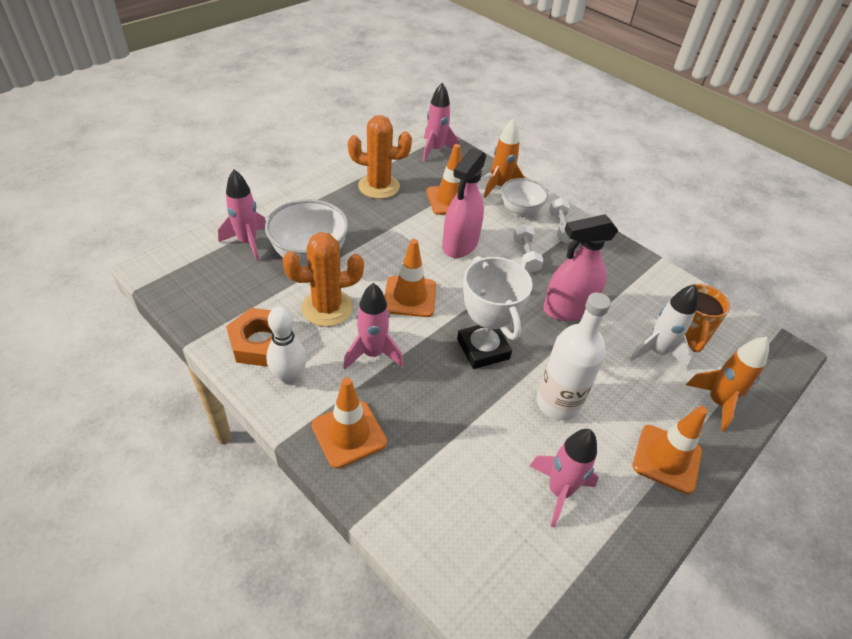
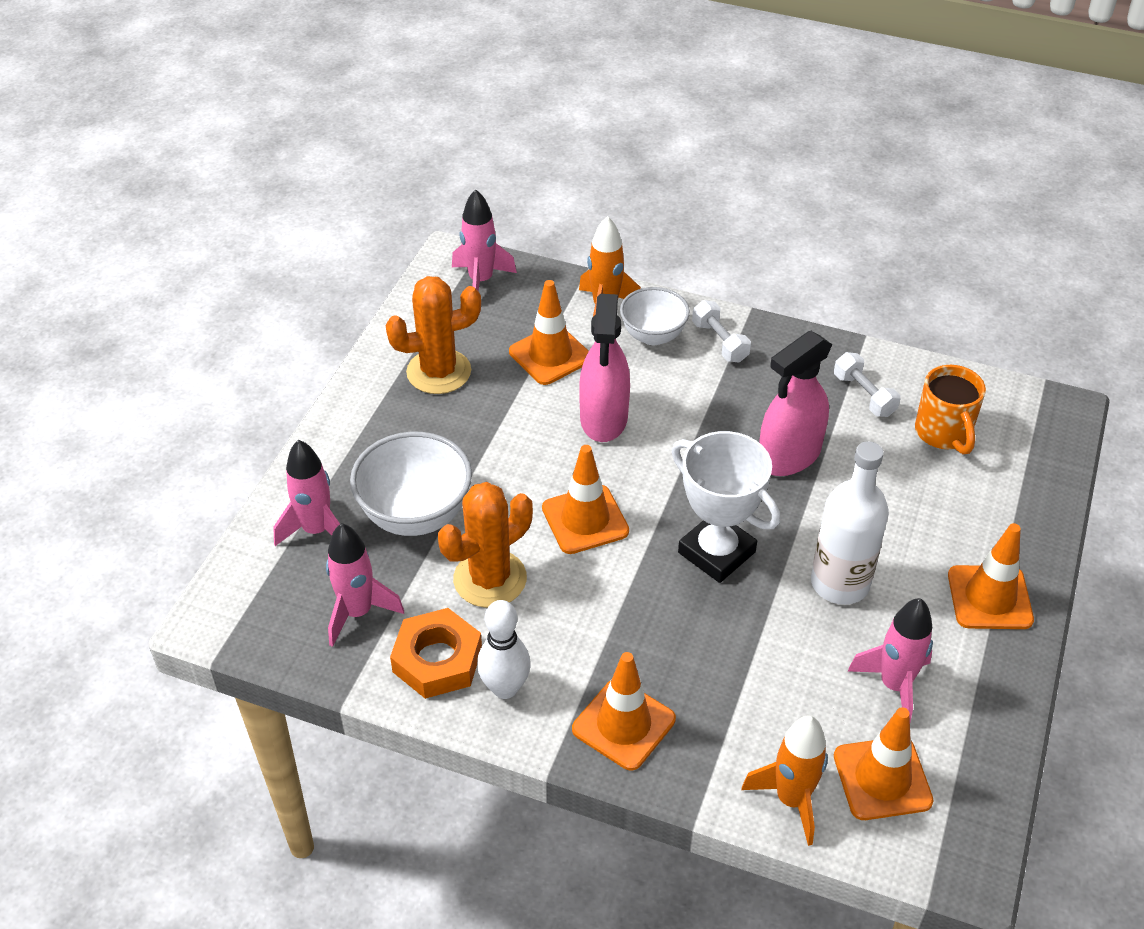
camera: 20 degrees left, 0 degrees up
(372, 354) = (587, 615): pink rocket -> pink rocket (358, 612)
(511, 558) = (882, 778): none -> orange traffic cone
(525, 256) = (697, 402): white dumbbell -> white dumbbell (864, 395)
(657, 352) = (920, 471): white rocket -> none
(717, 402) = (1014, 507): orange rocket -> orange rocket (791, 800)

